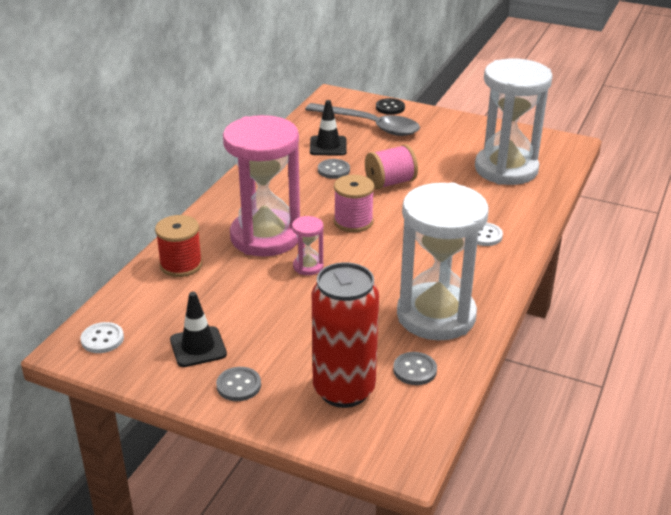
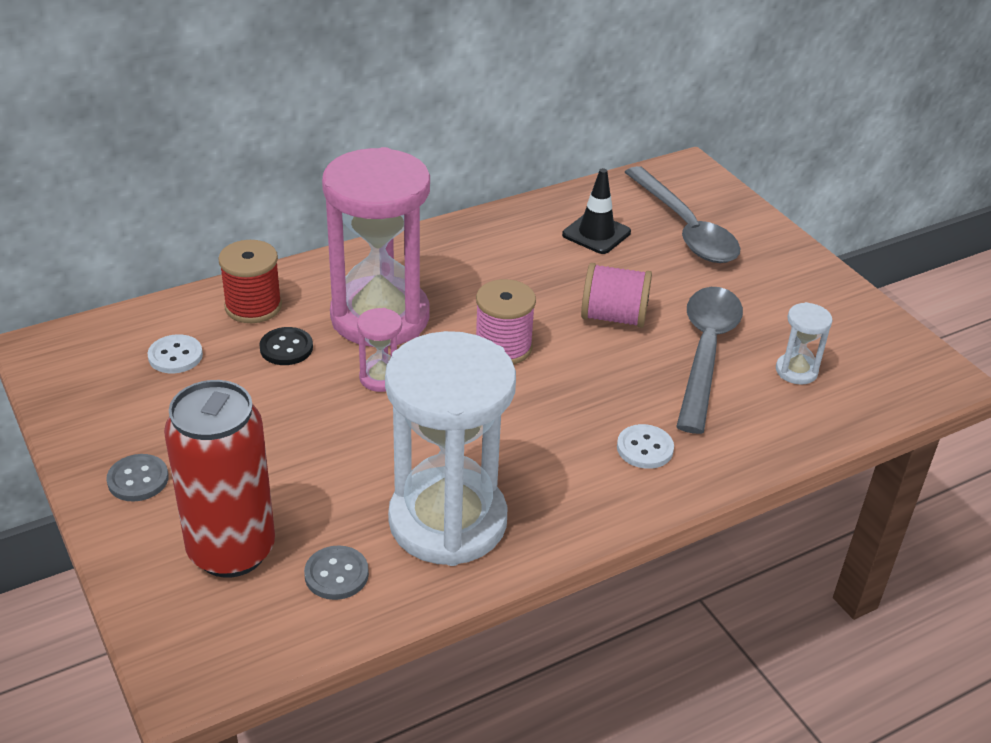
camera: 35 degrees right, 5 degrees up
(102, 339) = (81, 352): white button -> white button (175, 356)
(198, 347) = (154, 412): black traffic cone -> none
(333, 170) = (563, 268): grey button -> none
(390, 108) = (743, 214): black button -> black button (286, 348)
(455, 179) = (705, 353): none -> grey spoon
(506, 169) = (796, 371): white hourglass -> white hourglass, size x0.41

